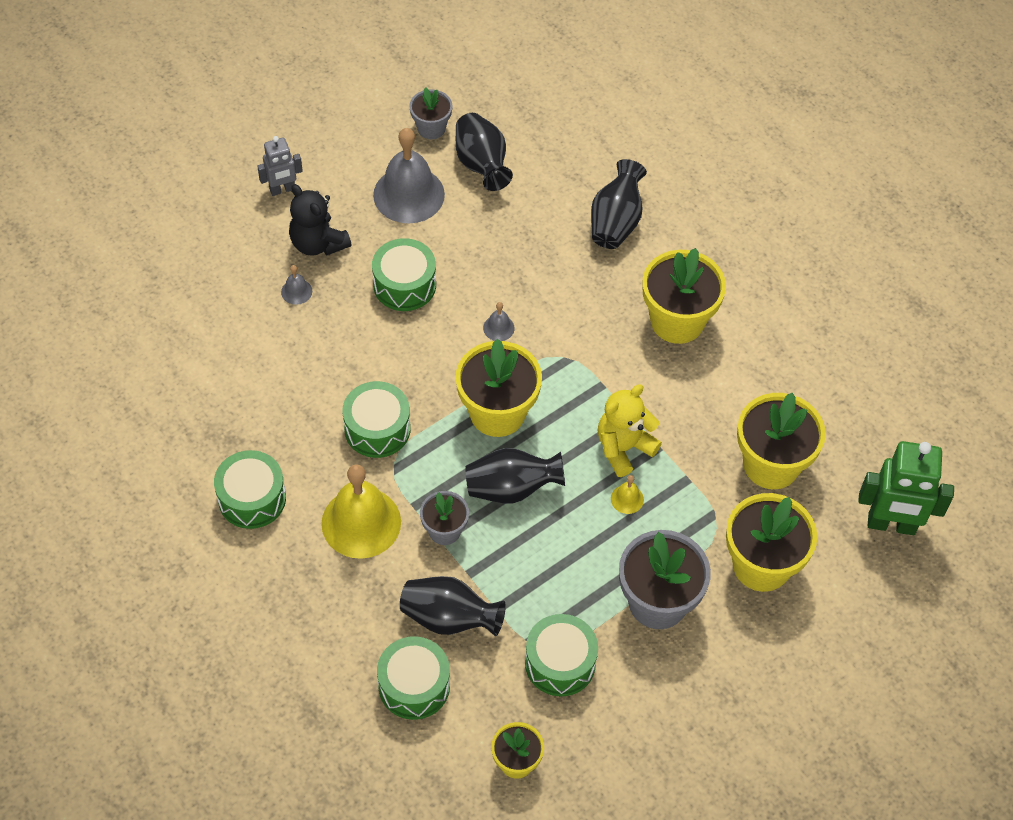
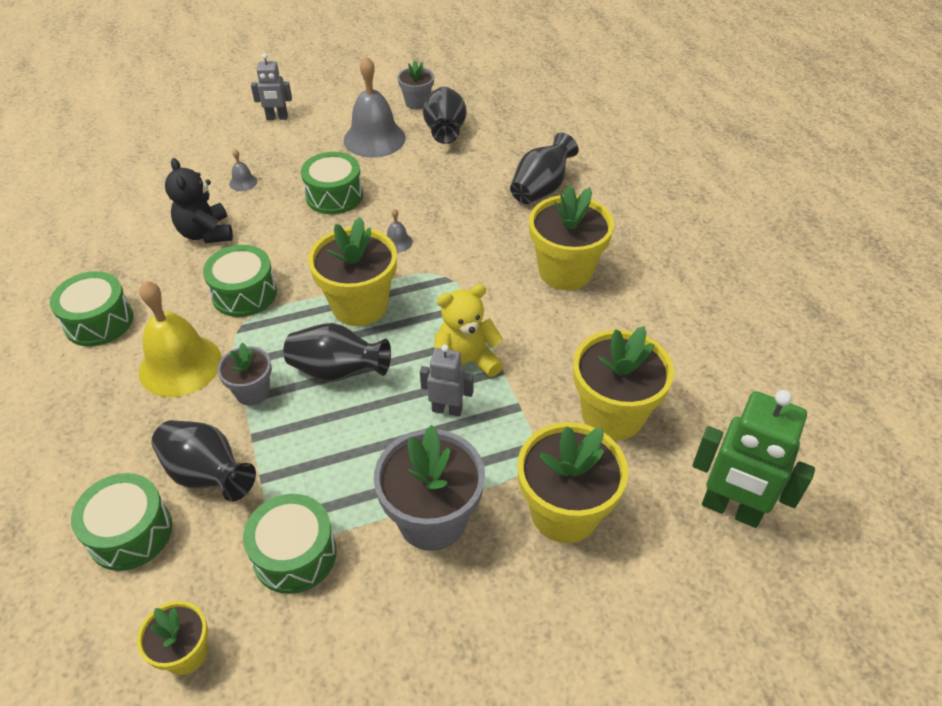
camera: 20 degrees right, 10 degrees down
(318, 243) = (282, 155): black teddy bear -> black teddy bear (206, 233)
(627, 499) = (447, 409): yellow bell -> grey robot

